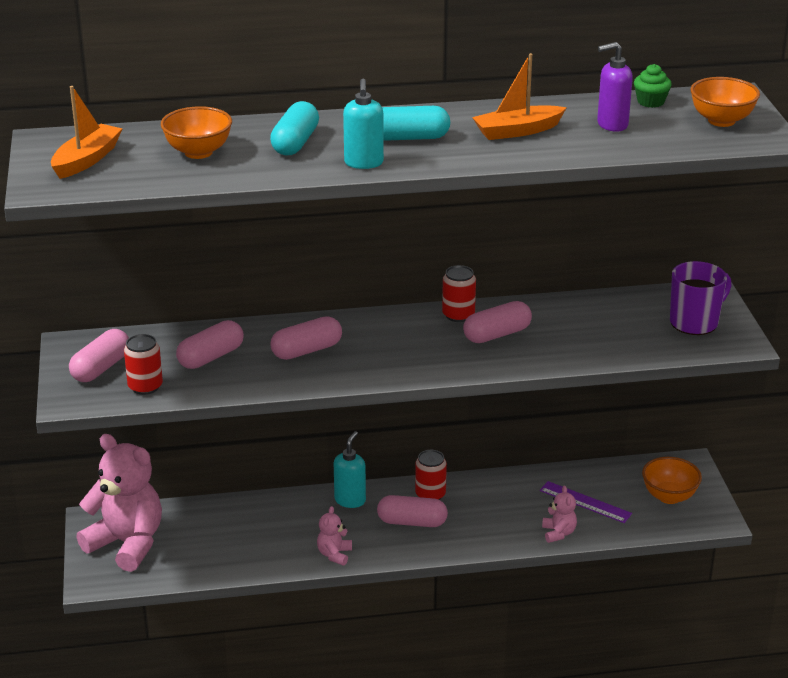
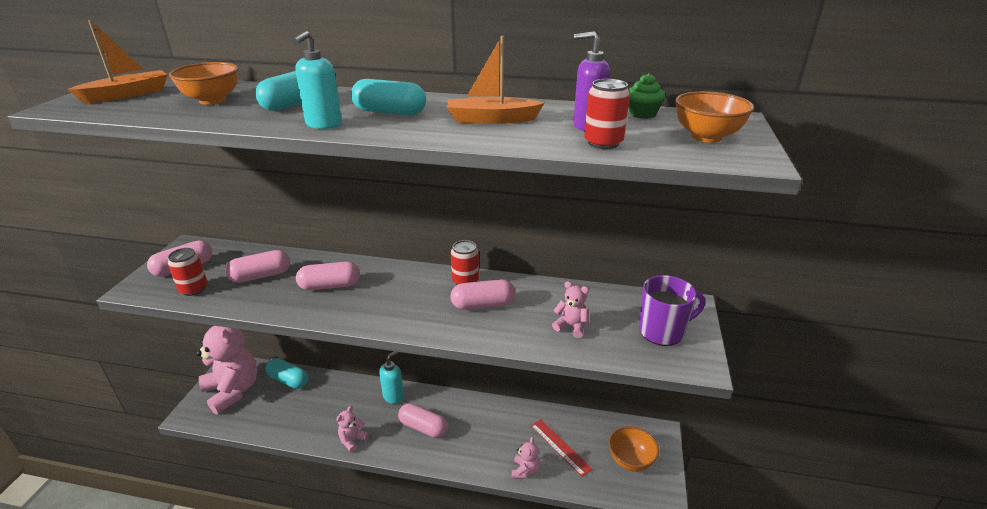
camera: 20 degrees right, 0 degrees up
(193, 515) = (288, 380): none -> turquoise capsule
(430, 494) = (450, 407): red can -> red can (603, 143)
(585, 502) = (560, 447): purple ruler -> red ruler
(603, 336) = (571, 326): none -> pink teddy bear

